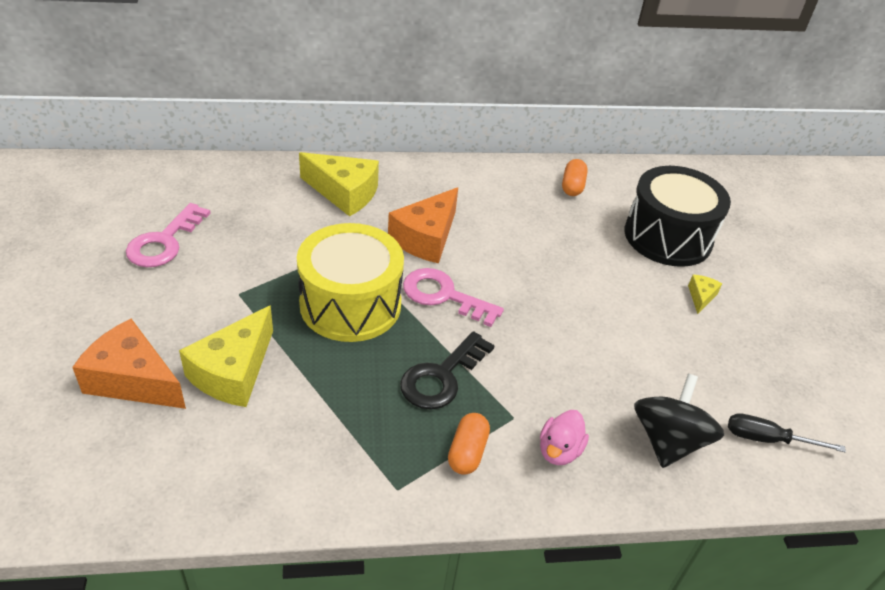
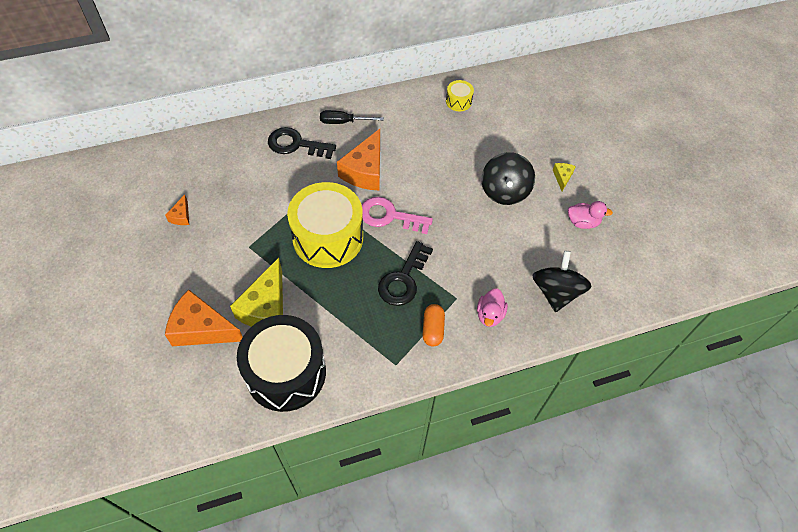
camera: 10 degrees left, 15 degrees up
(164, 242) = (181, 216): pink key -> orange cheese
(344, 193) = (296, 144): yellow cheese -> black key
(572, 186) = (458, 101): orange capsule -> yellow drum
(614, 297) = (504, 191): none -> black spinning top
(668, 237) = (533, 131): black drum -> black drum (286, 373)
(723, 357) = (582, 222): none -> pink duck
(767, 439) = (617, 276): black screwdriver -> black screwdriver (343, 122)

